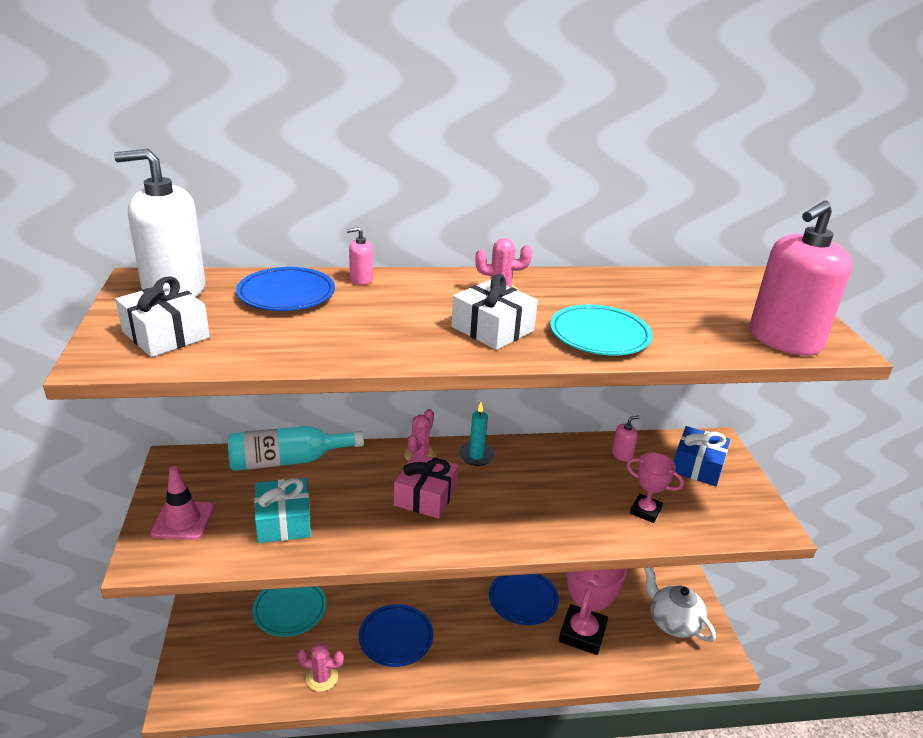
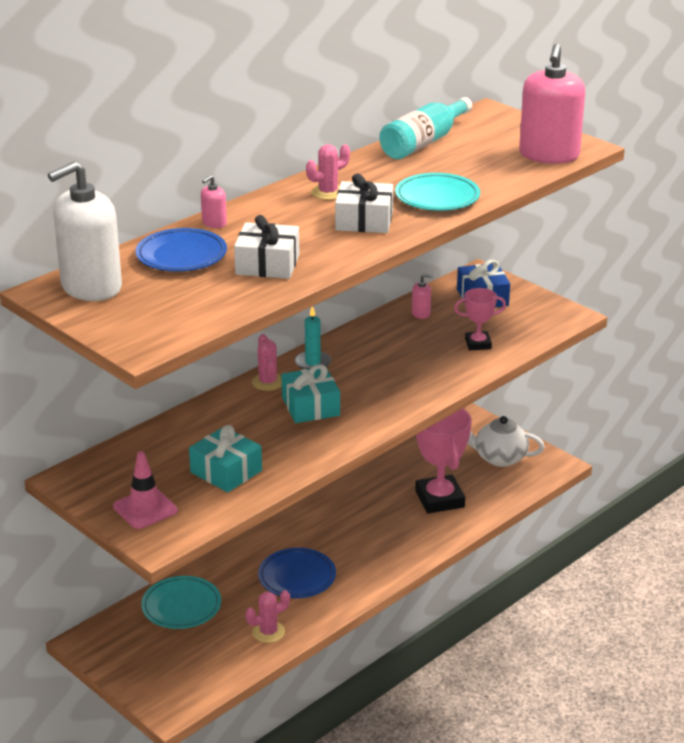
camera: 35 degrees left, 0 degrees up
(166, 335) = (152, 315): white gift -> white gift (267, 264)
(288, 460) = (165, 434): turquoise bottle -> turquoise bottle (423, 142)
(425, 496) = (310, 406): pink gift -> turquoise gift
(523, 600) = (370, 500): blue plate -> none
(622, 455) = (421, 313): pink soap dispenser -> pink soap dispenser turned 60 degrees clockwise

